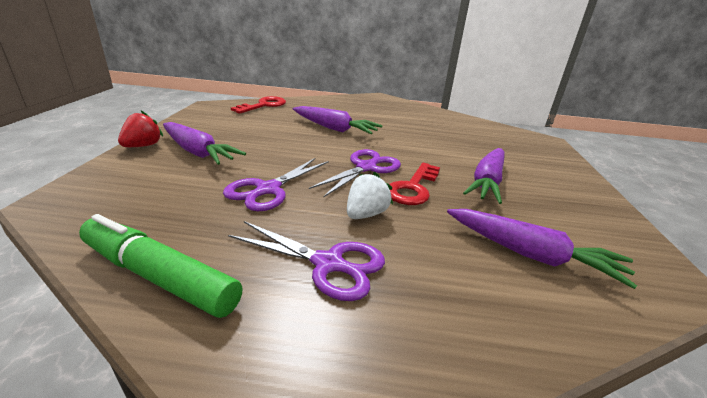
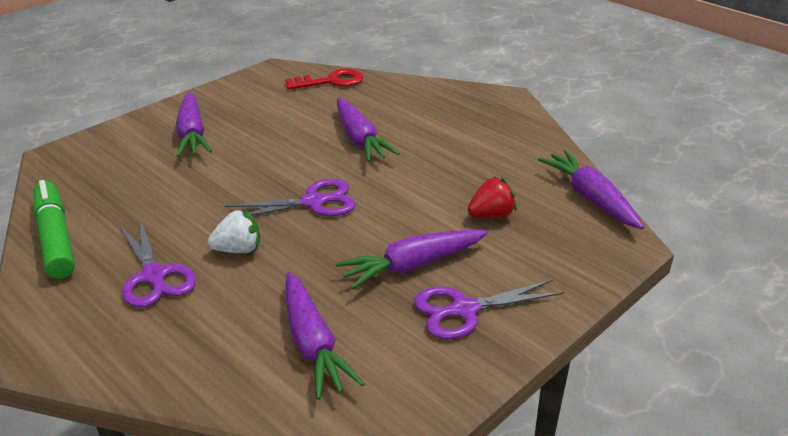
camera: 40 degrees right, 5 degrees up
(143, 146) = (159, 114): red strawberry -> red strawberry (491, 215)
(268, 189) = (197, 195): purple scissors -> purple scissors (464, 310)
(413, 188) = (322, 241): red key -> none
(496, 127) = (590, 198): none -> purple carrot

